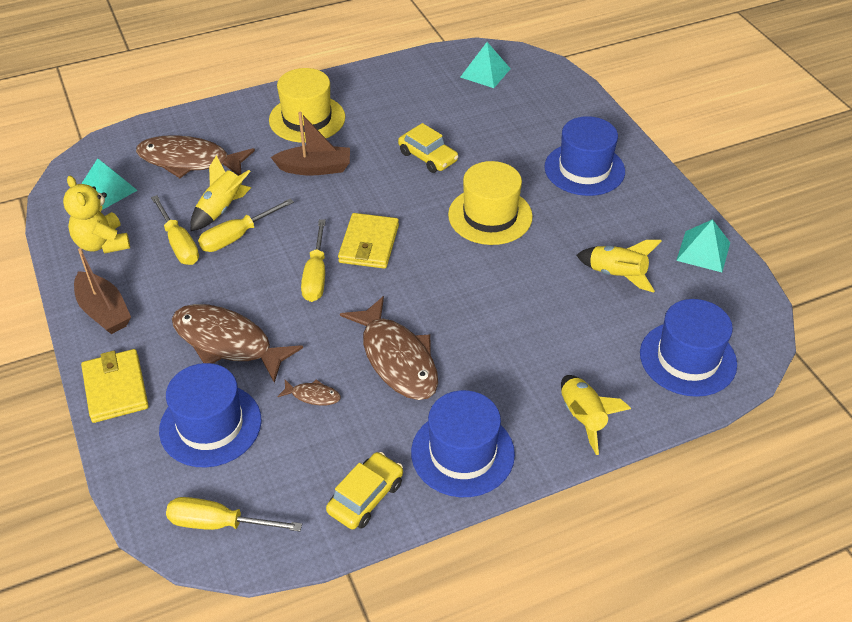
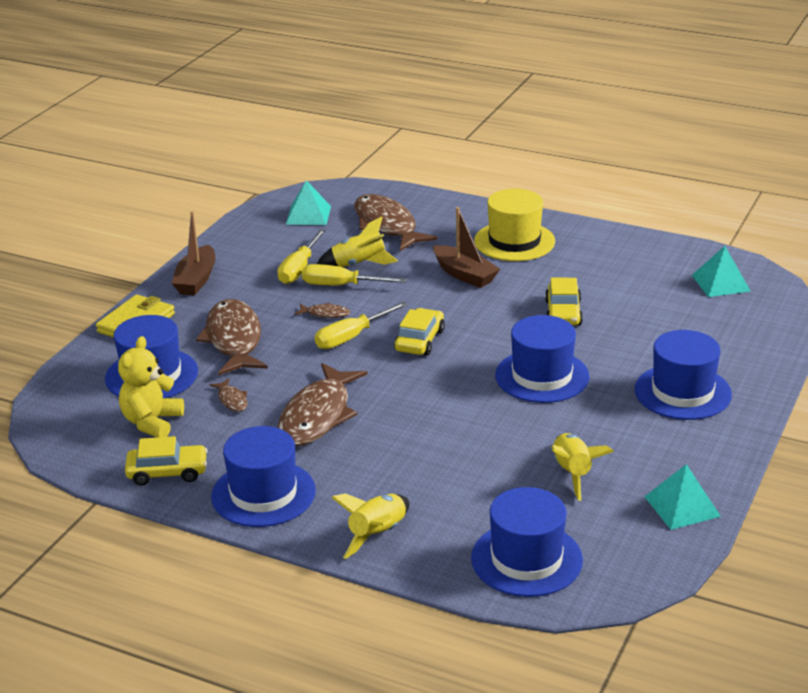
camera: 50 degrees right, 15 degrees down
(102, 243) = (256, 243): yellow teddy bear -> yellow teddy bear (152, 422)
(219, 523) = (73, 425): yellow screwdriver -> none
(264, 269) = (325, 314): none -> brown fish
(369, 244) = (419, 340): yellow wallet -> yellow car
(490, 216) = (542, 376): yellow hat -> blue hat

